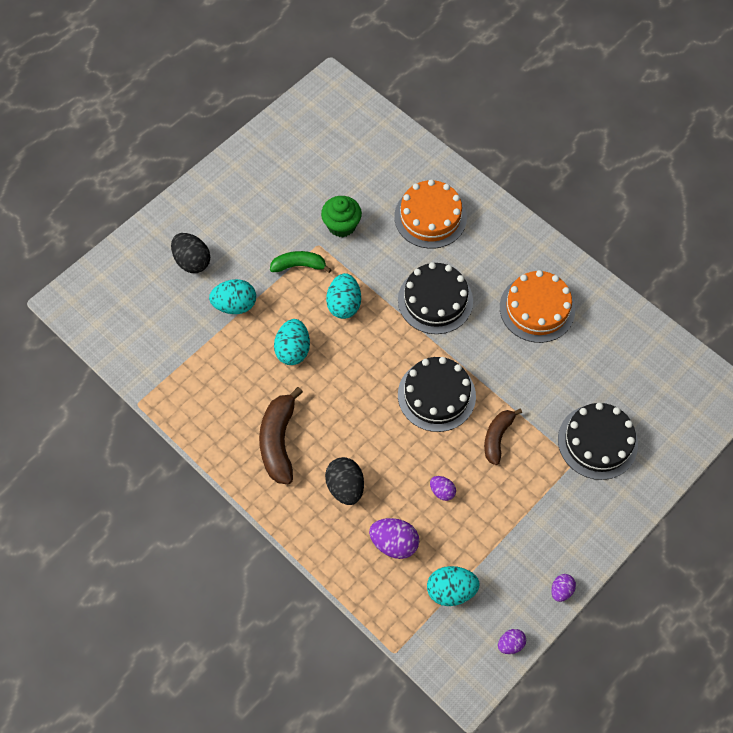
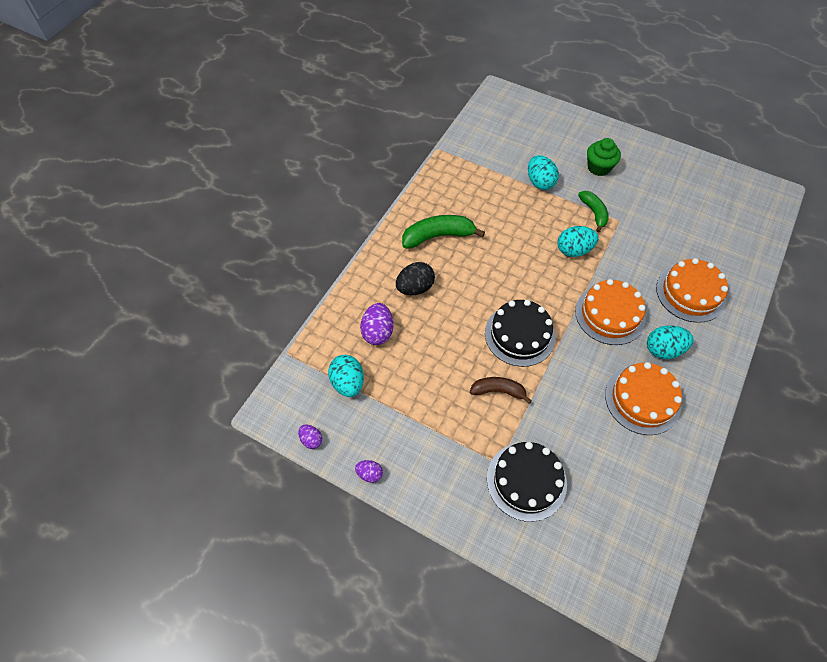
camera: 75 degrees right, 5 degrees down
(192, 261) = (564, 149): black egg -> none
(278, 441) = (438, 236): brown banana -> green banana
(293, 350) = (518, 227): turquoise egg -> turquoise egg (663, 350)
(341, 225) = (646, 232): green cupcake -> green cupcake (599, 167)
(435, 300) = (610, 314): black cake -> orange cake
(442, 491) = (433, 358): purple egg -> none

